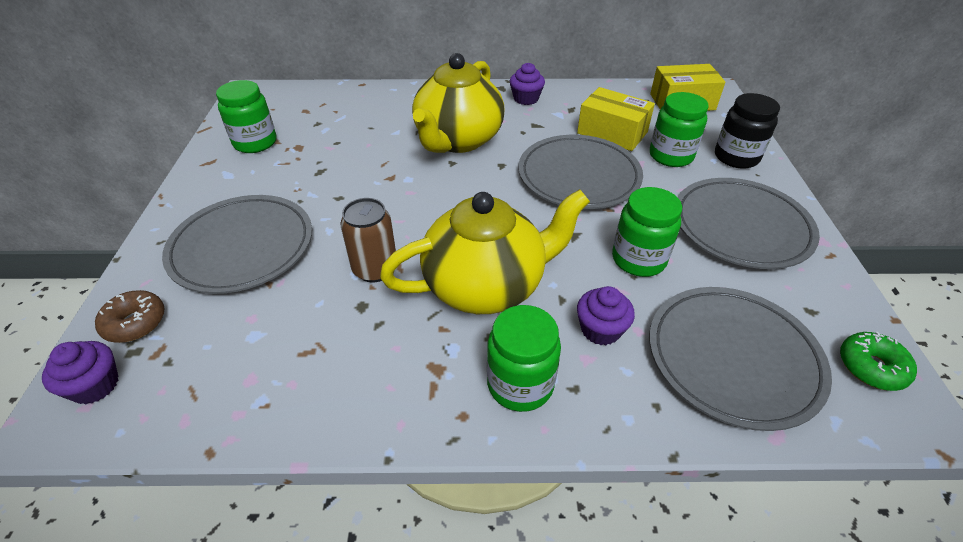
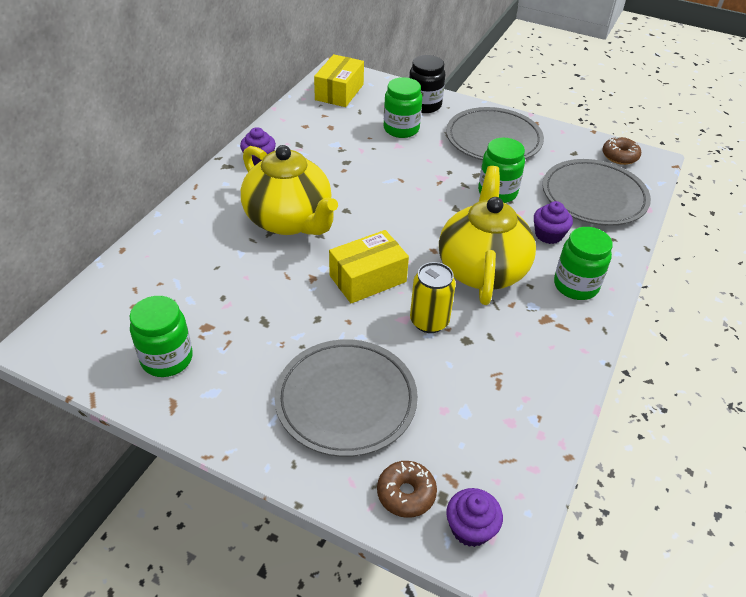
camera: 65 degrees left, 0 degrees up
(375, 269) = (429, 321): brown can -> yellow can
(578, 176) = (392, 179): grey plate -> none
(612, 133) = (350, 140): yellow box -> yellow box (368, 278)
(871, 367) = (619, 156): green donut -> brown donut

